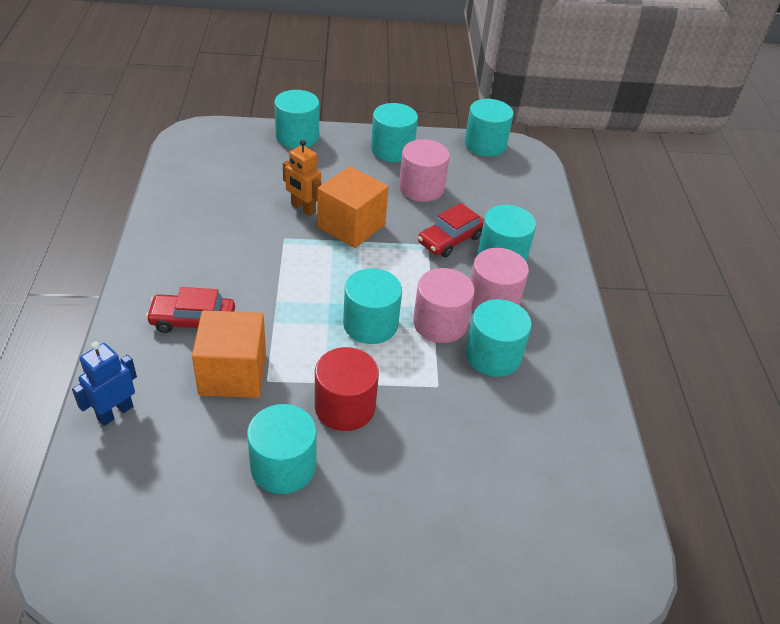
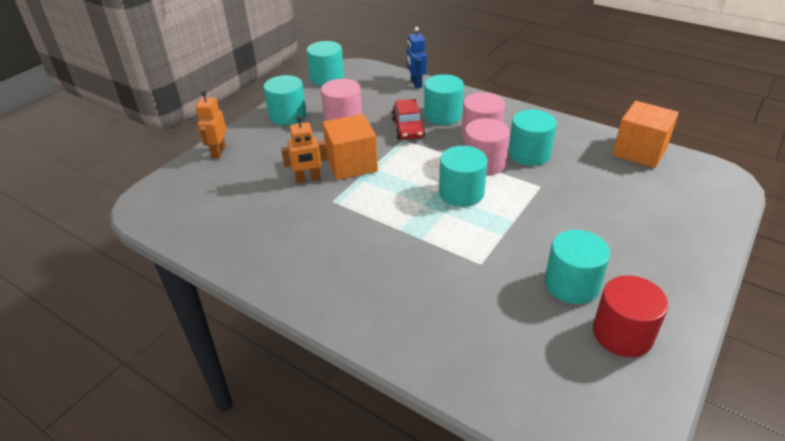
camera: 50 degrees left, 5 degrees down
(115, 412) = (456, 366): blue robot -> blue robot (416, 83)
(193, 321) = (384, 283): red car -> none
(233, 373) = (461, 279): orange cube -> orange cube (639, 151)
(297, 136) = (218, 152): turquoise cylinder -> orange robot
(345, 407) = (533, 234): red cylinder -> red cylinder (622, 334)

